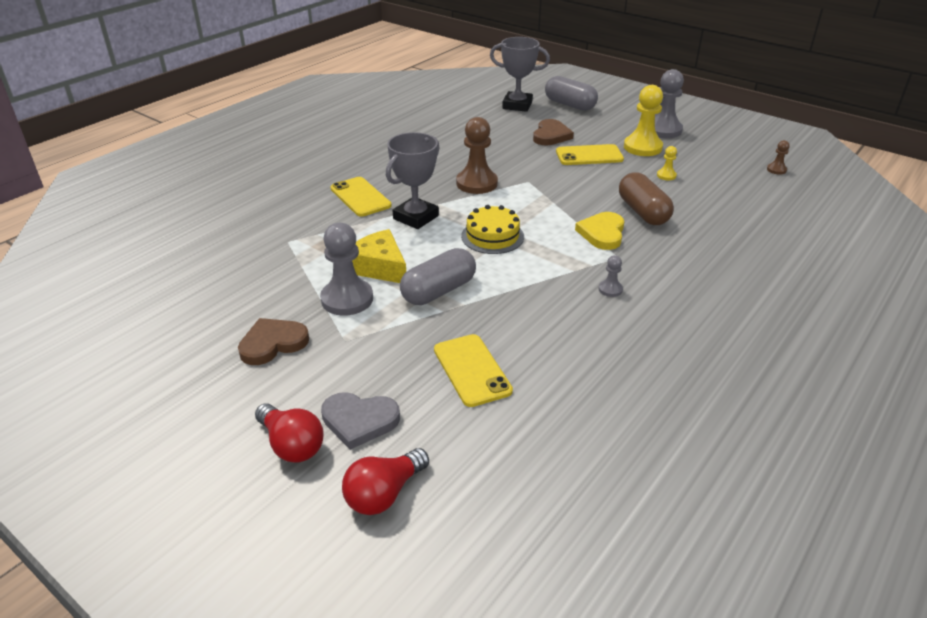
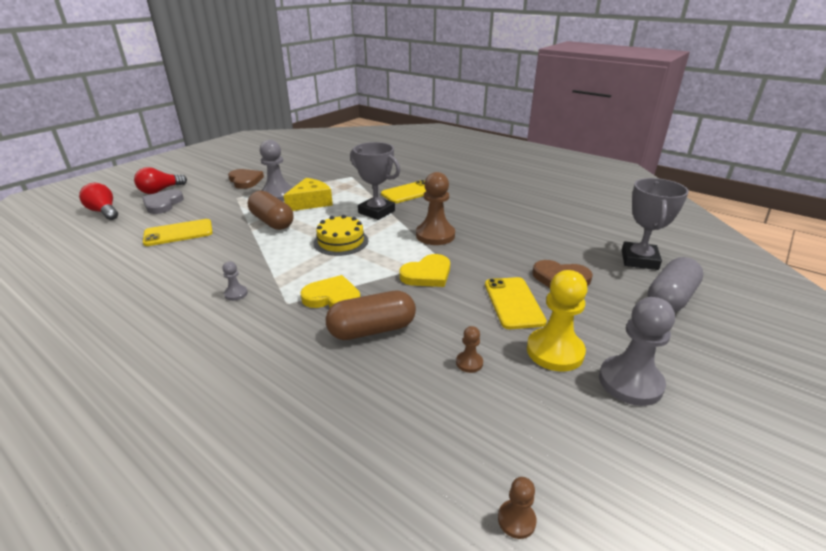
camera: 90 degrees right, 5 degrees down
(439, 291) = (272, 222): grey capsule -> brown capsule
(553, 188) = (427, 274): none -> yellow heart
(666, 175) = (469, 363): yellow pawn -> brown pawn

